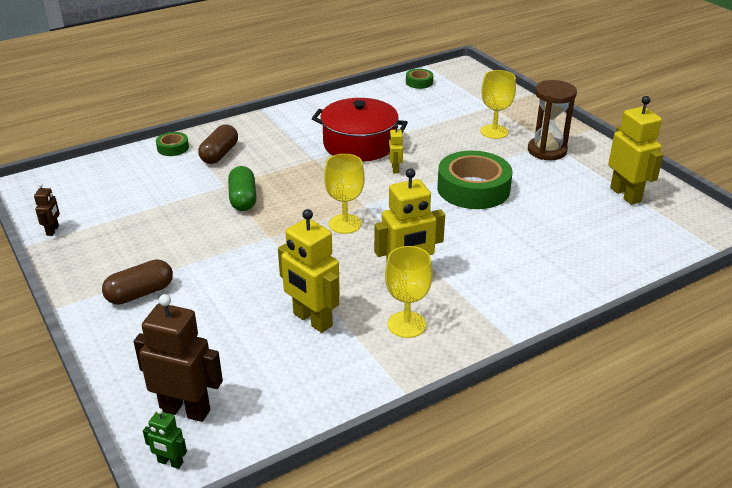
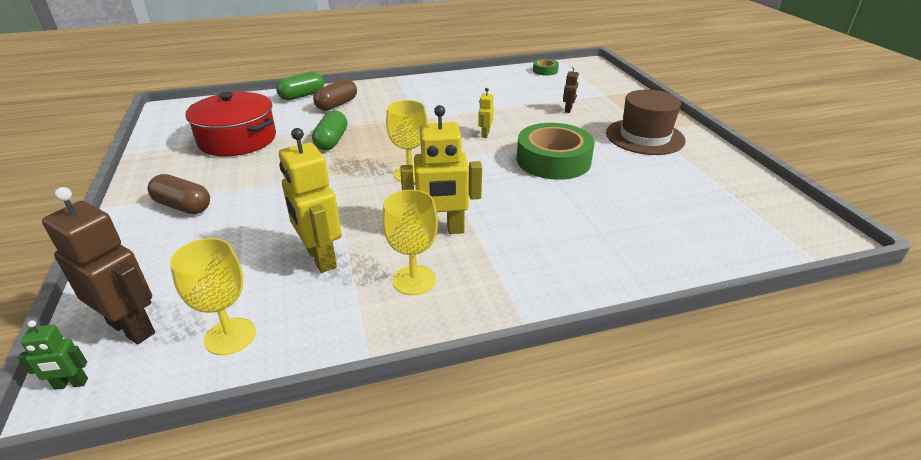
camera: 15 degrees right, 0 degrees up
(53, 230) = (157, 144): brown robot -> brown robot (568, 110)
(140, 293) = (183, 206): brown capsule -> brown capsule turned 45 degrees clockwise
(170, 462) = (71, 384): green robot -> green robot turned 45 degrees counterclockwise
(173, 148) = (302, 96): green tape -> green capsule
(359, 144) = (463, 111): red pot -> red pot (237, 139)
(494, 131) = (597, 115): yellow goblet -> yellow goblet (230, 336)
(547, 151) = (644, 137): brown hourglass -> brown hat
(625, 195) = (716, 187): yellow robot -> none

